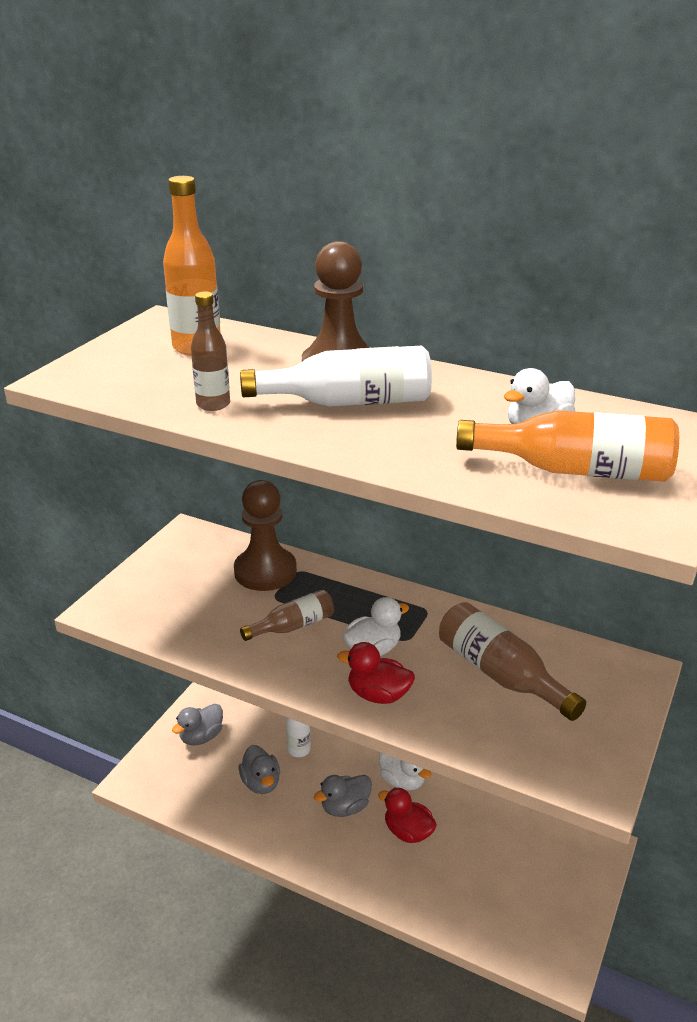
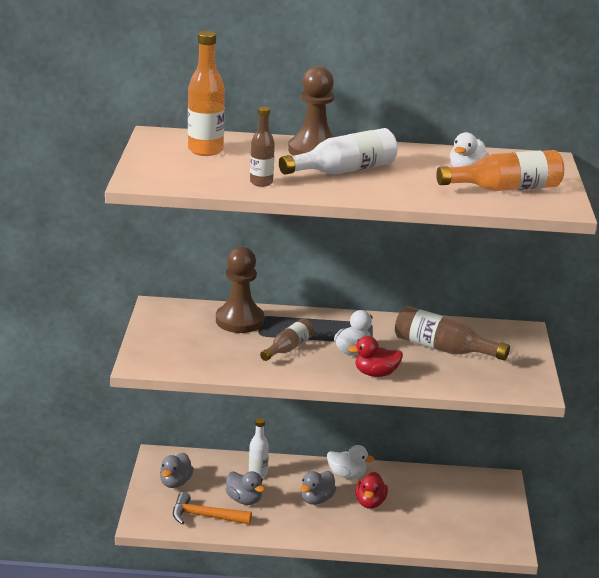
camera: 25 degrees left, 5 degrees down
(204, 794) = (205, 516): none -> orange hammer
(408, 832) = (370, 502): red duck -> red duck turned 90 degrees counterclockwise

